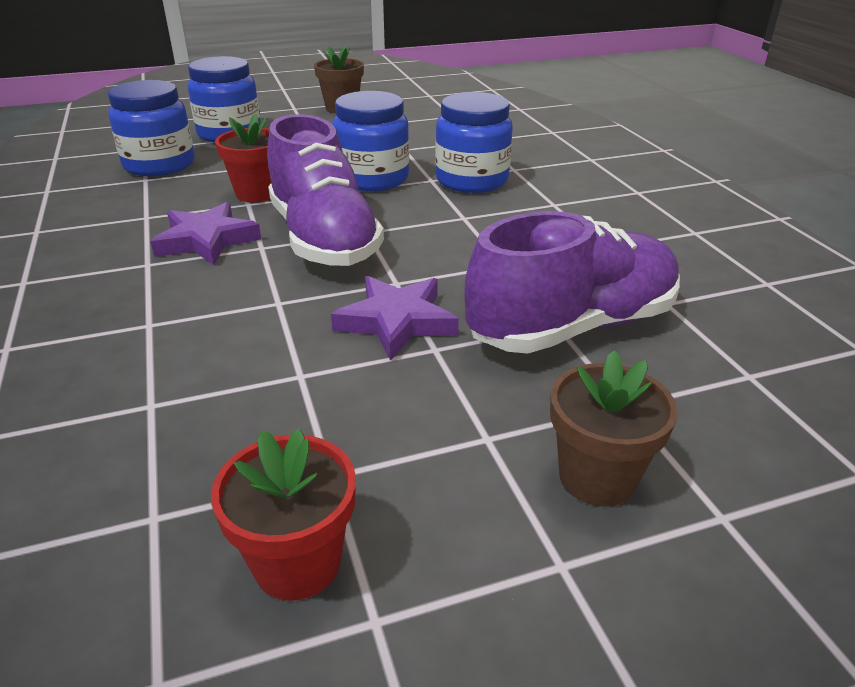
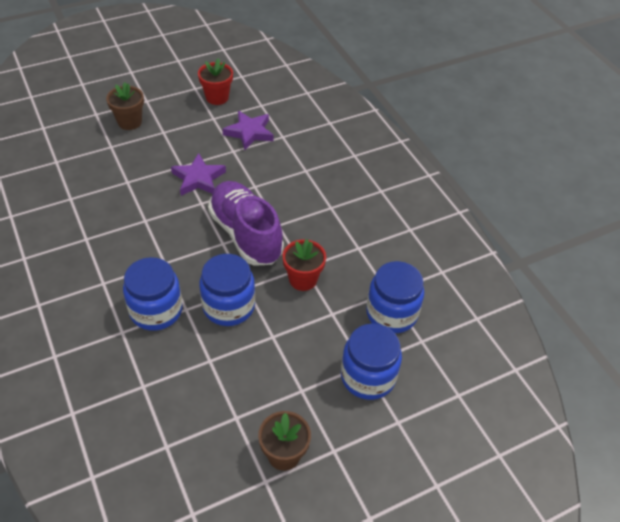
camera: 170 degrees right, 15 degrees up
(206, 240) = (310, 228): purple star -> purple star (249, 132)
(572, 326) = (120, 181): purple shoe -> none

